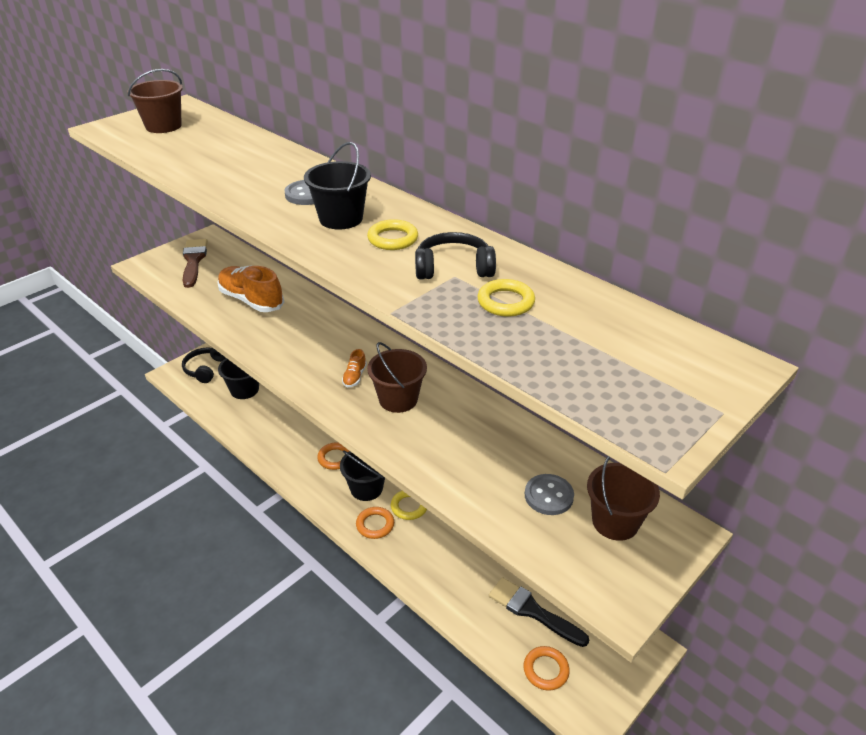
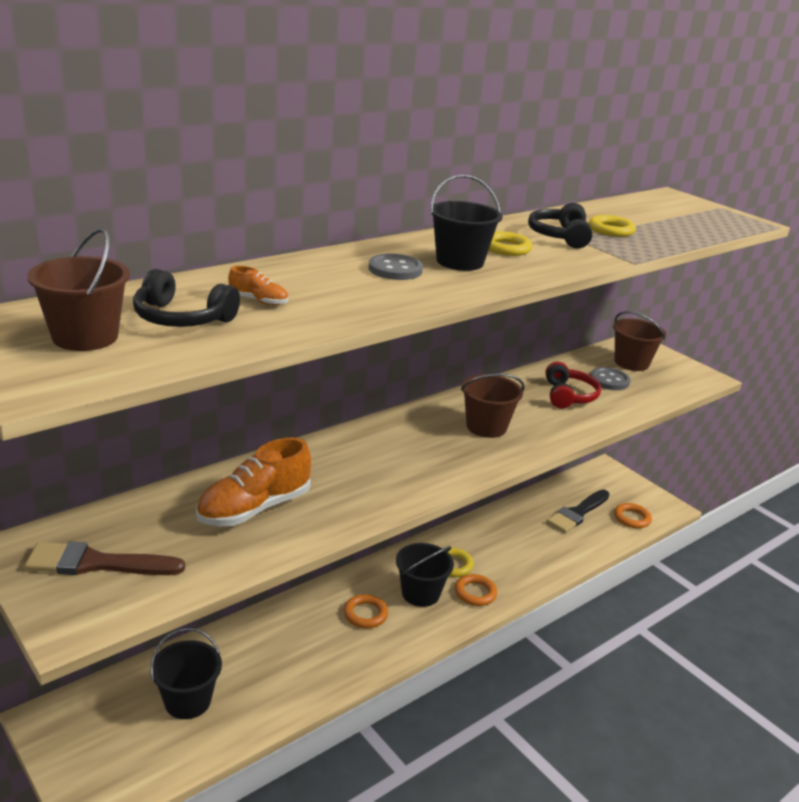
camera: 85 degrees left, 10 degrees down
(205, 369) = (104, 754): black headphones -> black headphones (182, 318)
(354, 377) = (445, 447): orange shoe -> orange shoe (258, 301)
(490, 458) = (568, 396): none -> red headphones

